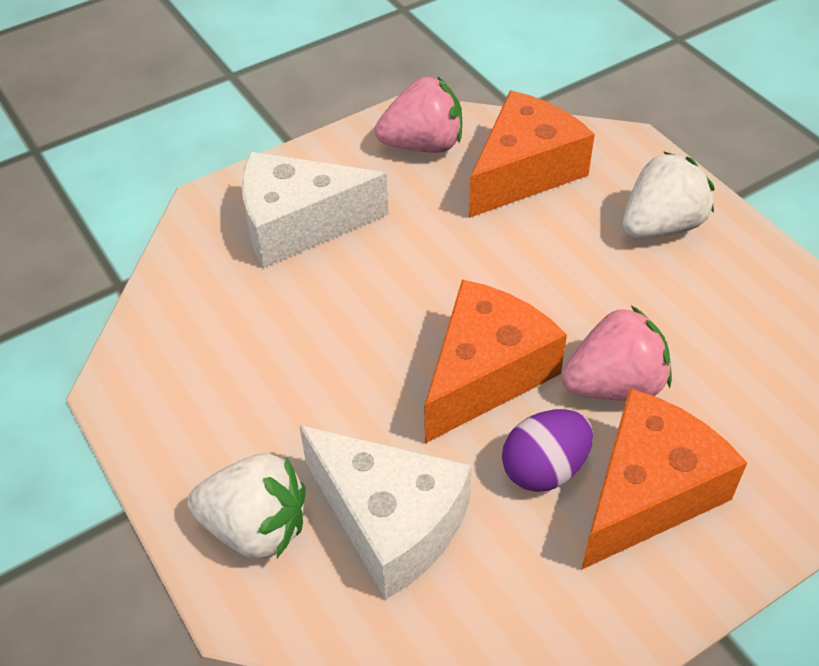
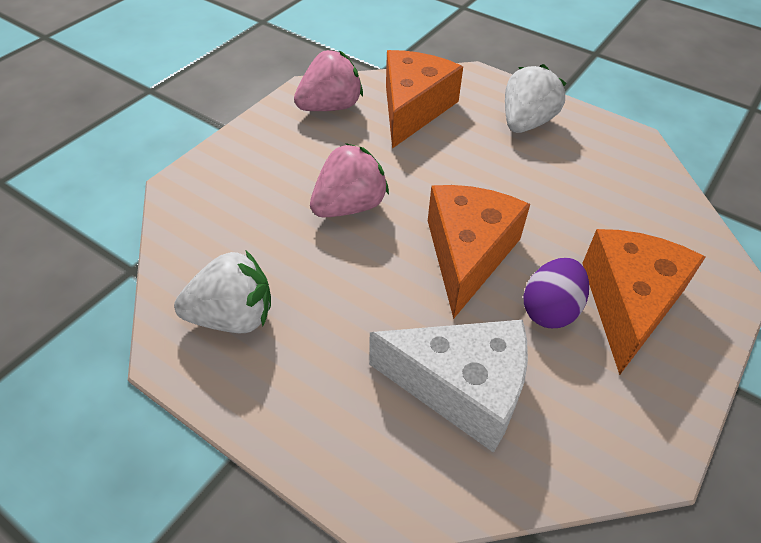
camera: 25 degrees left, 0 degrees up
(256, 528) = (357, 432): white strawberry -> white strawberry (233, 317)
(298, 224) = (264, 184): white cheese -> none
(614, 385) = (561, 236): pink strawberry -> pink strawberry (349, 206)

